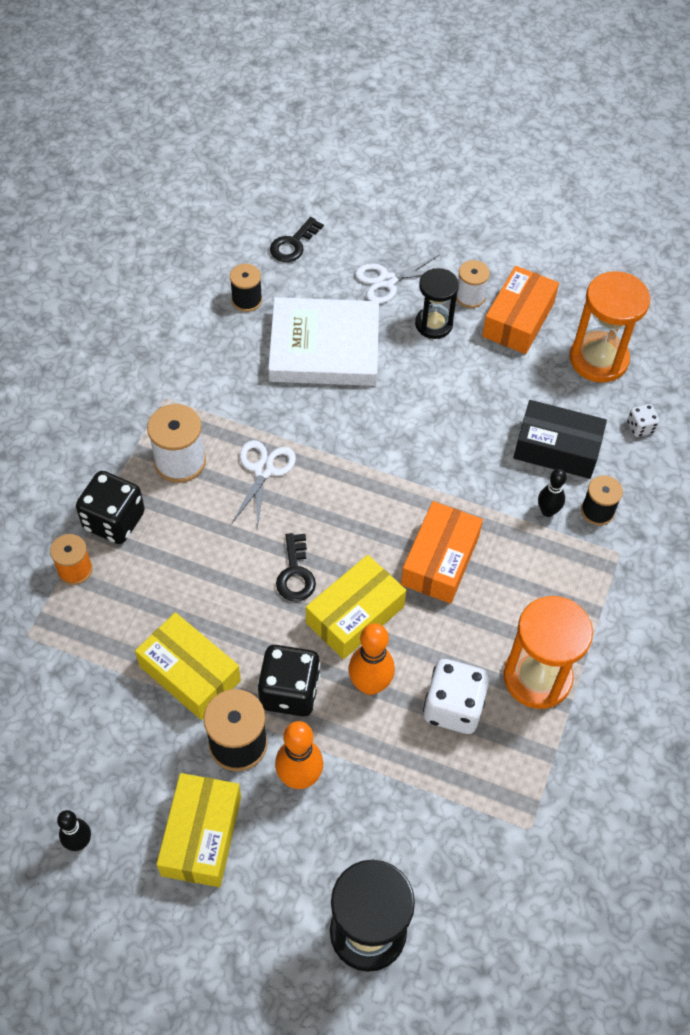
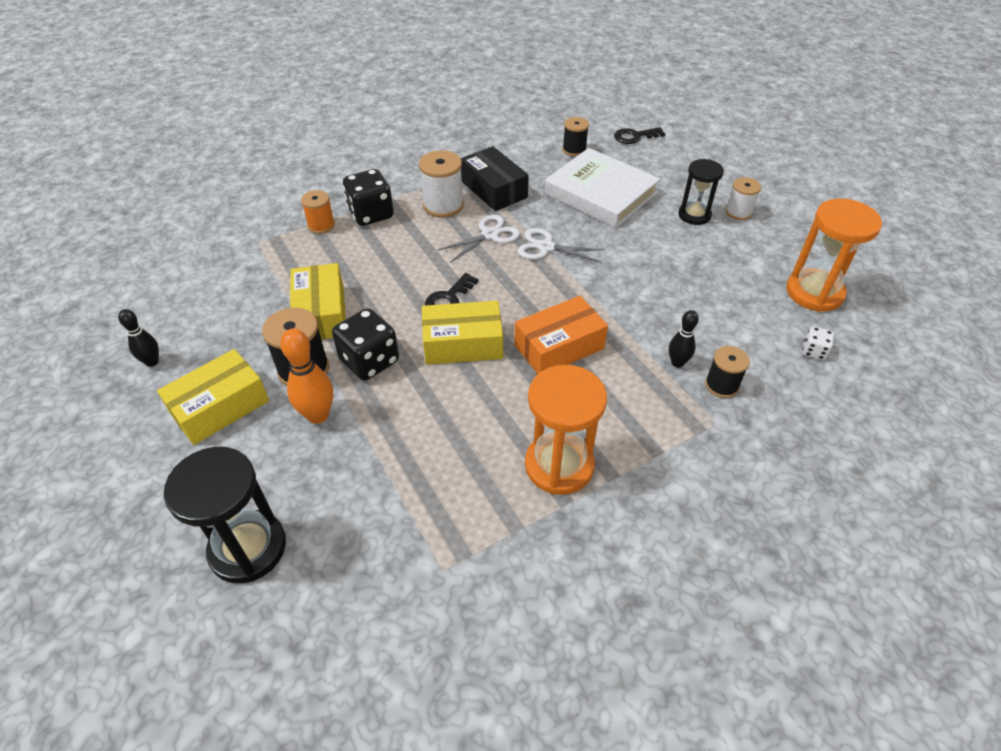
camera: 40 degrees right, 10 degrees down
(370, 684) = (427, 390): orange bowling pin -> none
(387, 281) = (682, 179): white scissors -> white scissors (546, 247)
(453, 707) = (472, 443): white dice -> none
(518, 320) = (765, 240): orange box -> none
(557, 448) = (724, 328): black box -> black box (494, 189)

